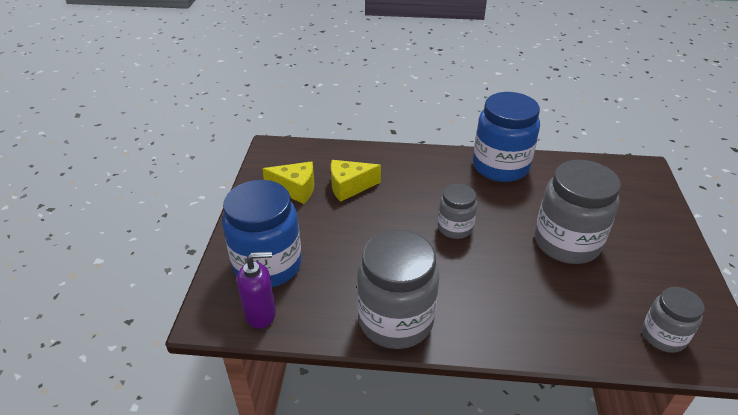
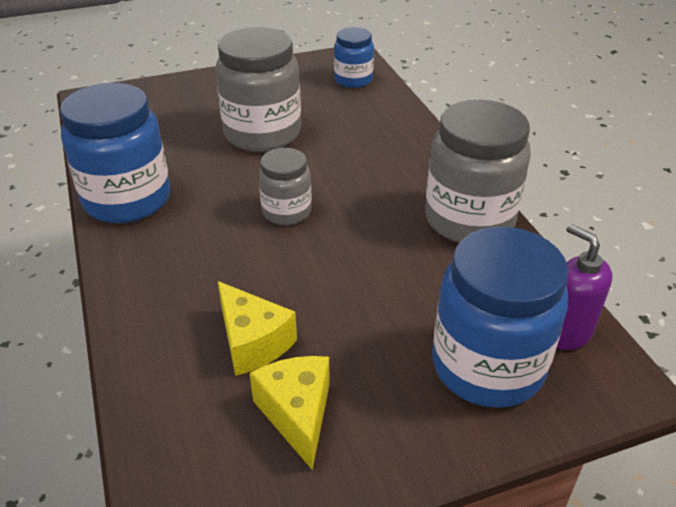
camera: 115 degrees left, 0 degrees up
(663, 336) = (353, 80): grey jar -> blue jar

